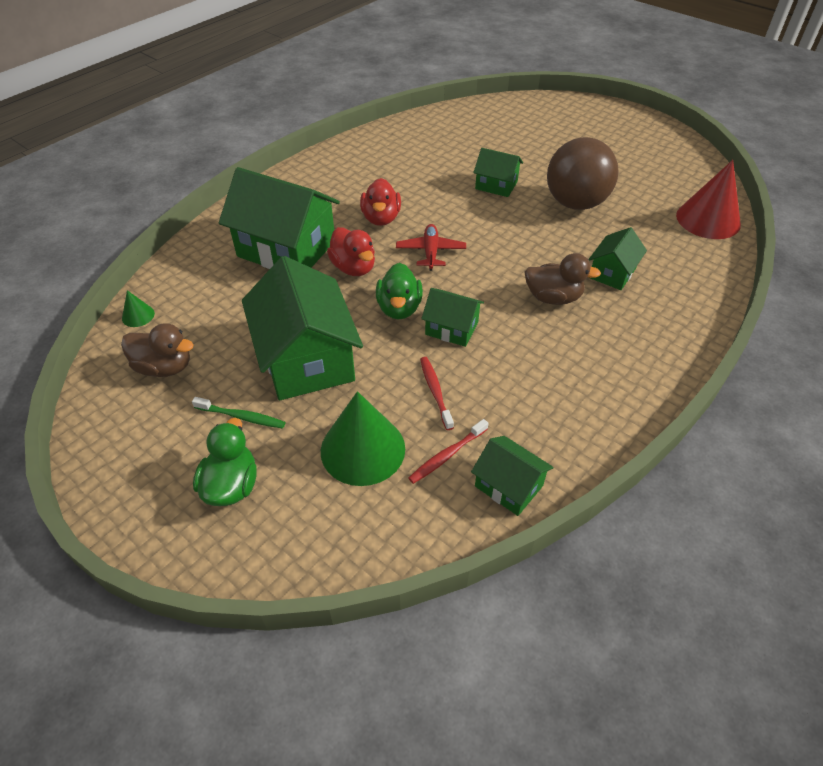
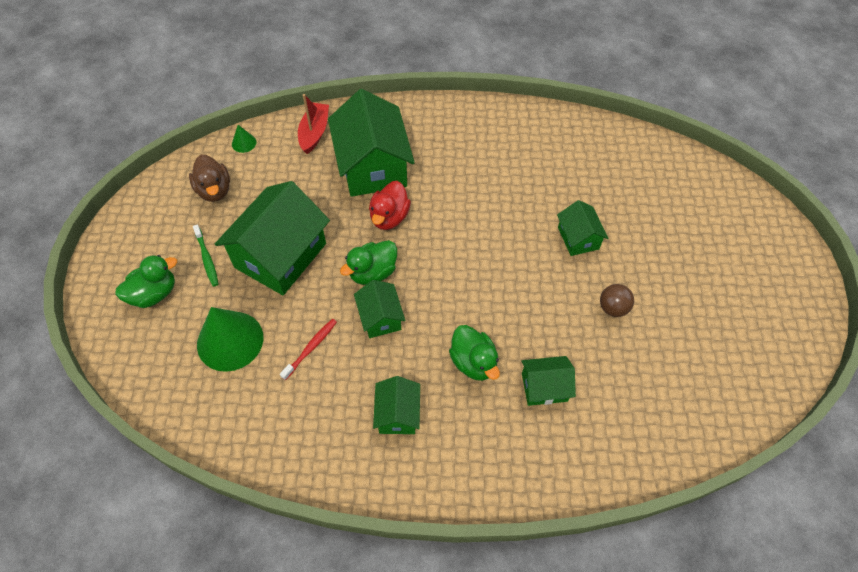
camera: 50 degrees right, 10 degrees up
(197, 263) = (314, 133): none -> red boat
(381, 218) = (459, 194): red duck -> none
(430, 252) = (451, 250): red plane -> none
(447, 455) = (260, 392): red toothbrush -> none
(508, 486) = (261, 445): green house -> green house (397, 414)
(553, 298) = (473, 362): brown duck -> green duck
(575, 203) = (613, 308): brown ball -> brown ball, size x0.46
(708, 219) = (698, 424): red cone -> none

